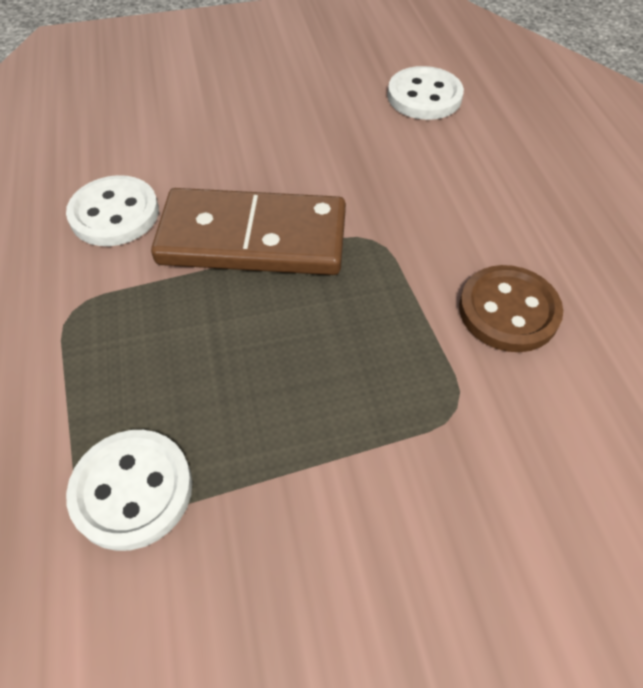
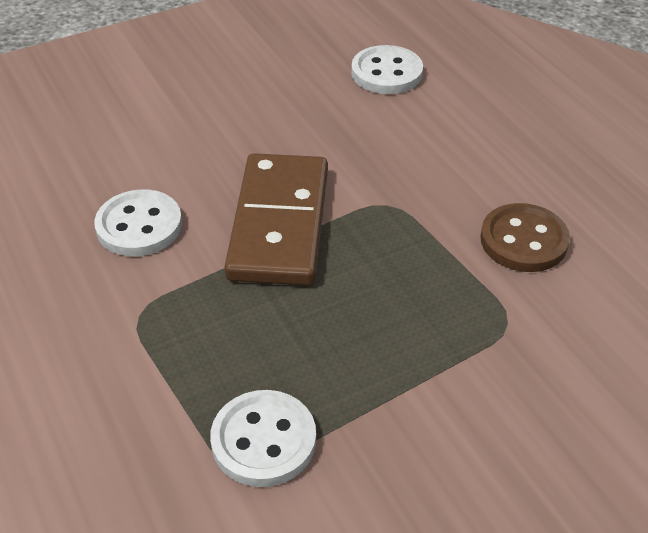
camera: 15 degrees left, 10 degrees down
(252, 239) = (280, 224): brown domino -> brown domino turned 75 degrees counterclockwise

